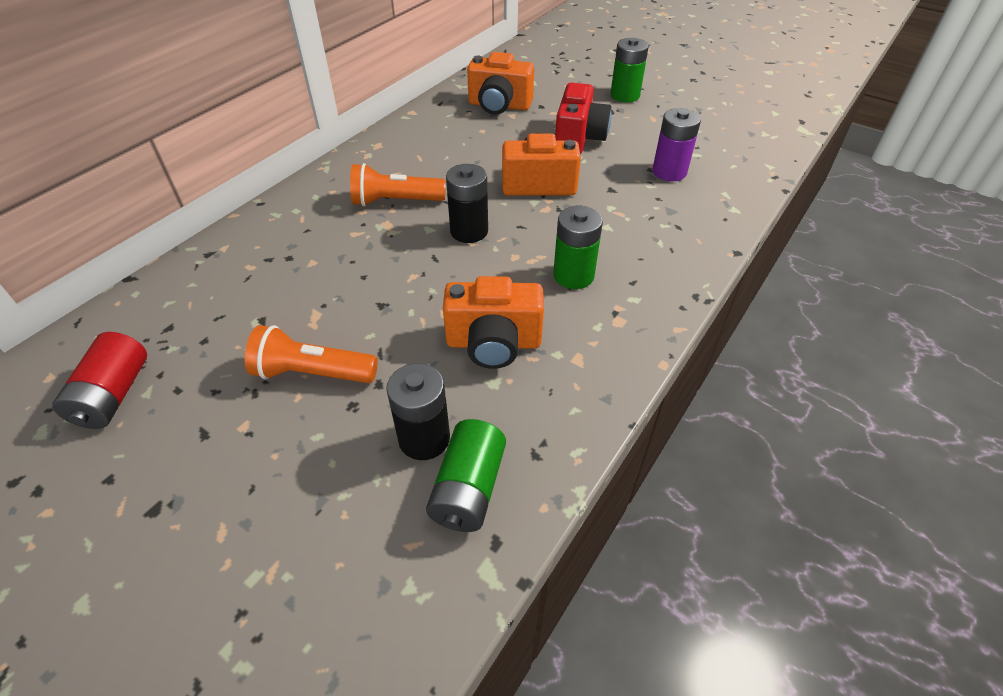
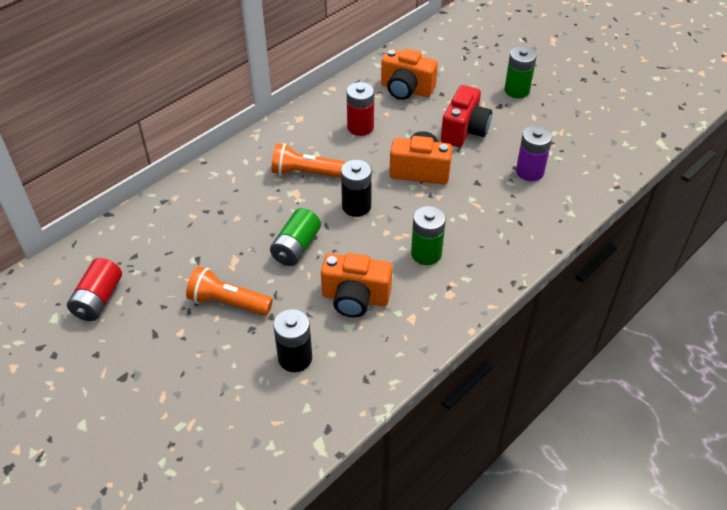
camera: 10 degrees right, 0 degrees up
(454, 147) = (360, 127): none -> red battery
(468, 489) = (317, 394): green battery -> green battery (296, 247)

